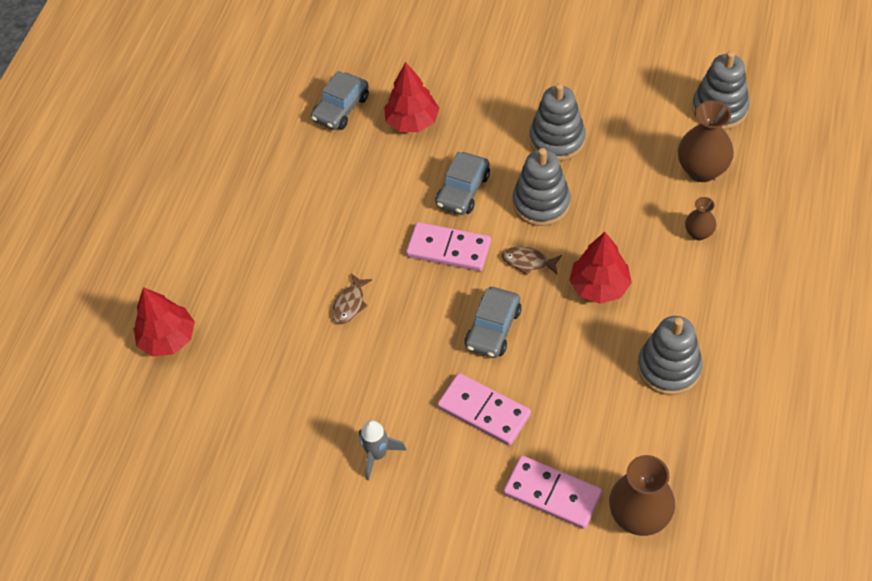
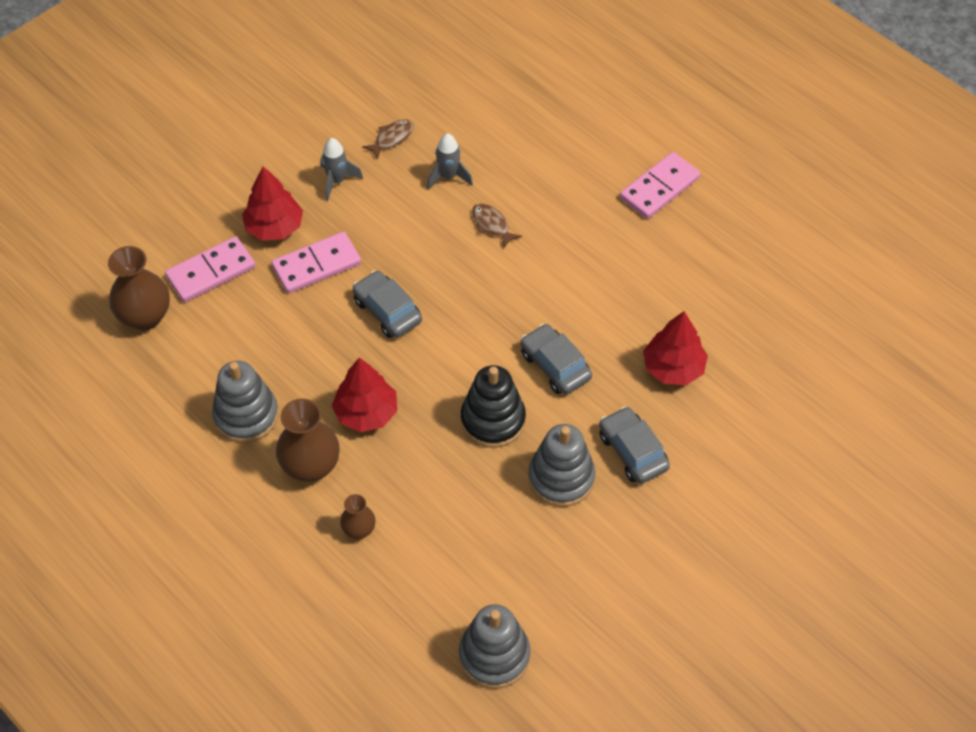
camera: 115 degrees right, 0 degrees up
(168, 338) = (551, 96): red tree -> red tree (274, 227)
(315, 366) = (448, 177): none -> grey rocket
(341, 108) = (732, 318): grey car -> grey car (632, 451)
(449, 249) = (495, 321): pink domino -> pink domino (659, 188)
(528, 262) = (435, 373): brown fish -> brown fish (392, 138)
(541, 203) = (493, 420): grey stacking toy -> black stacking toy
(702, 170) = (429, 583): brown vase -> brown vase (311, 466)

